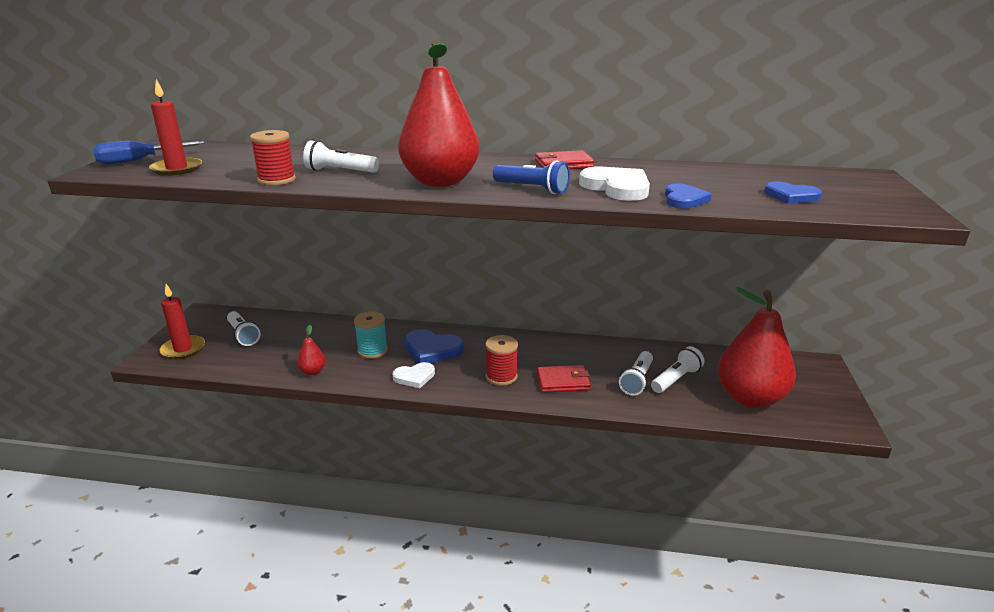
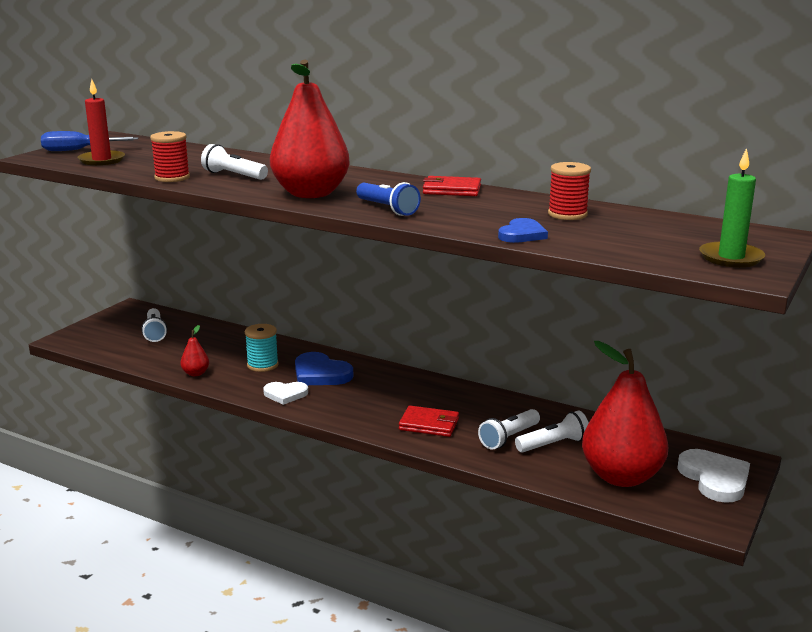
camera: 20 degrees right, 5 degrees down
(183, 349) = (96, 336): red candle -> none
(501, 376) = (370, 409): red spool -> red spool (567, 214)
(617, 187) = (472, 216): white heart -> white heart (715, 478)
(791, 196) = (642, 244): blue heart -> none
(874, 199) = (731, 258): none -> green candle

